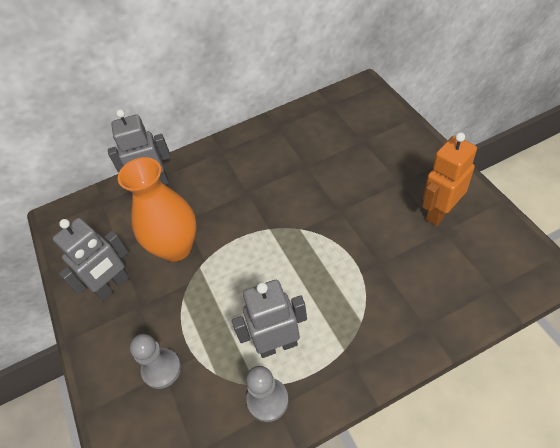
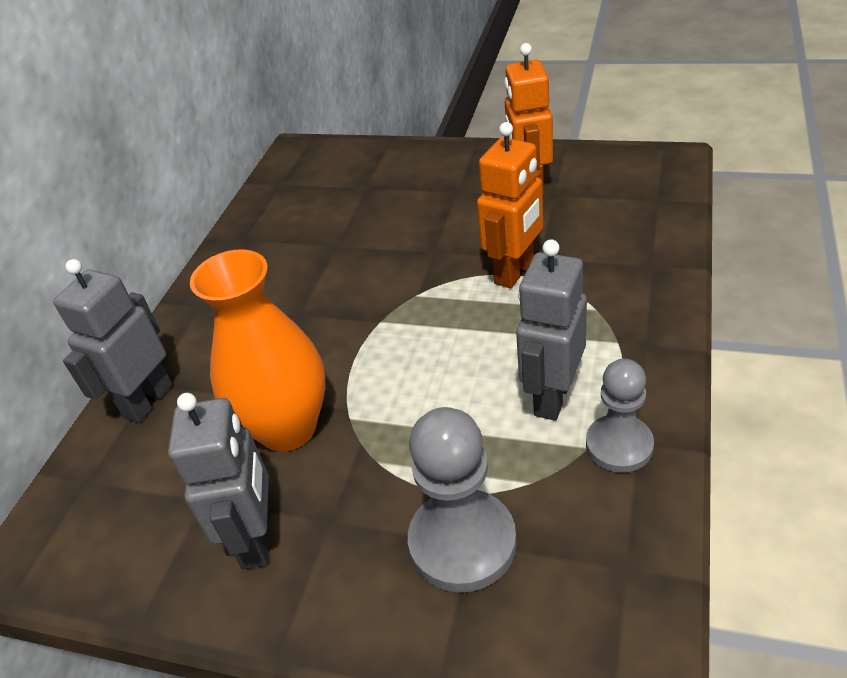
camera: 50 degrees left, 10 degrees down
(161, 369) = (462, 542): grey pawn -> grey pawn, size x1.52
(356, 260) = (515, 272): none -> orange robot

